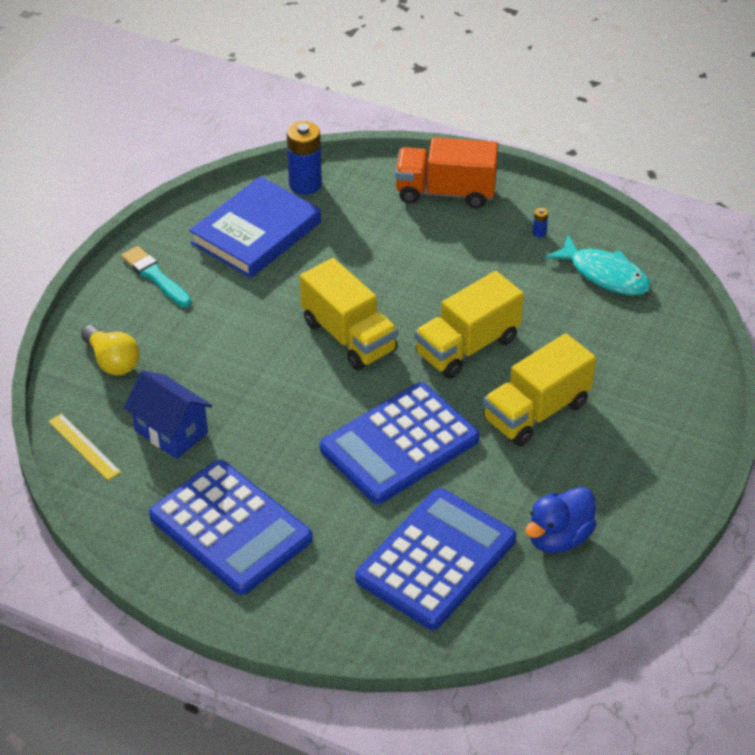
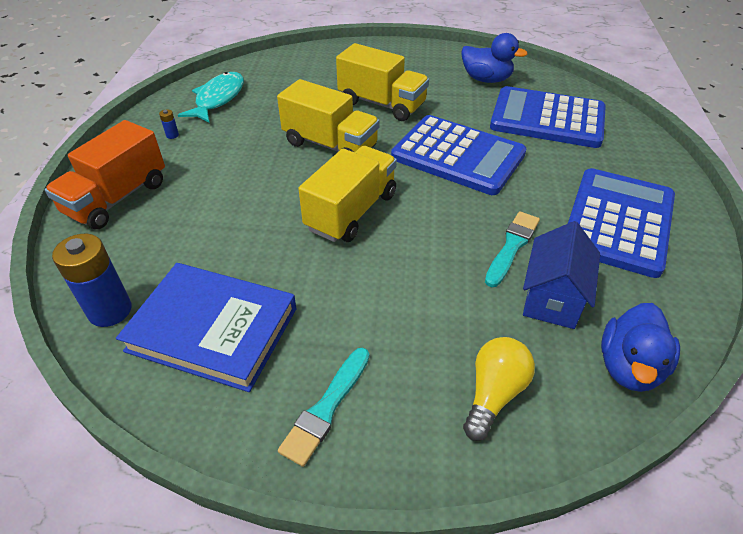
camera: 110 degrees left, 0 degrees up
(84, 446) = (629, 367): yellow ruler -> blue duck
(243, 431) = (512, 246): none -> turquoise brush
(445, 192) = (117, 198): orange truck -> orange truck turned 45 degrees clockwise

